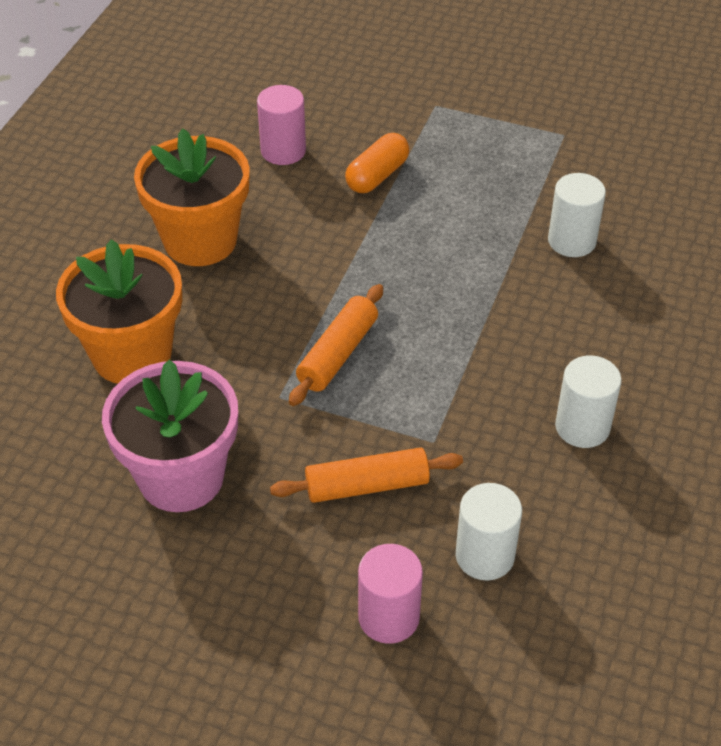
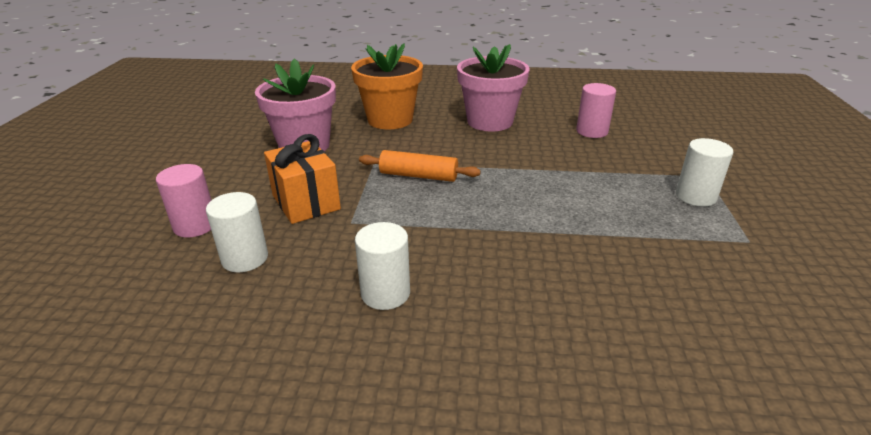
camera: 75 degrees right, 15 degrees down
(200, 240) = (490, 121): orange flower pot -> pink flower pot
(367, 485) = (306, 202): orange rolling pin -> orange gift
(377, 176) = (601, 164): orange capsule -> none
(571, 241) = (610, 262): white cylinder -> white cylinder (695, 196)

